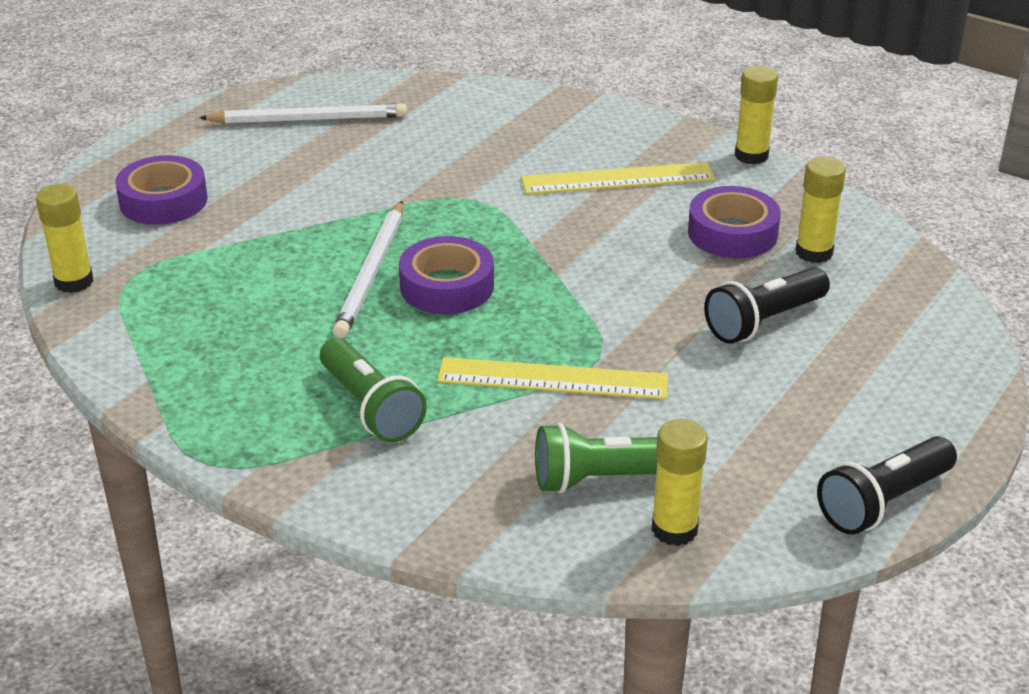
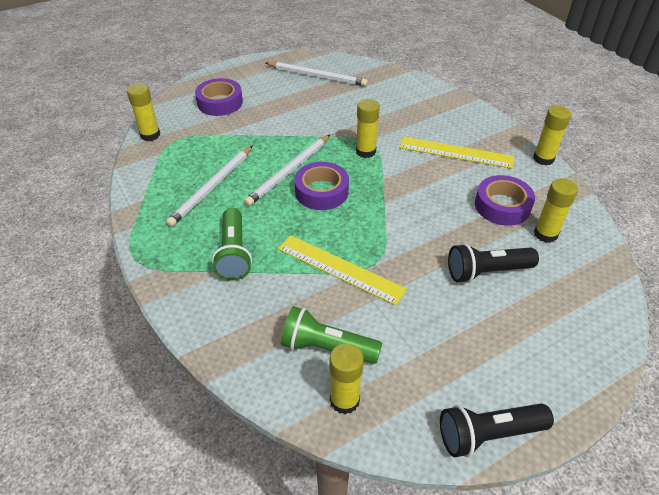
camera: 25 degrees right, 10 degrees up
(257, 329) = (212, 187): none -> white pencil
(476, 212) = (365, 151): none -> yellow glue stick

